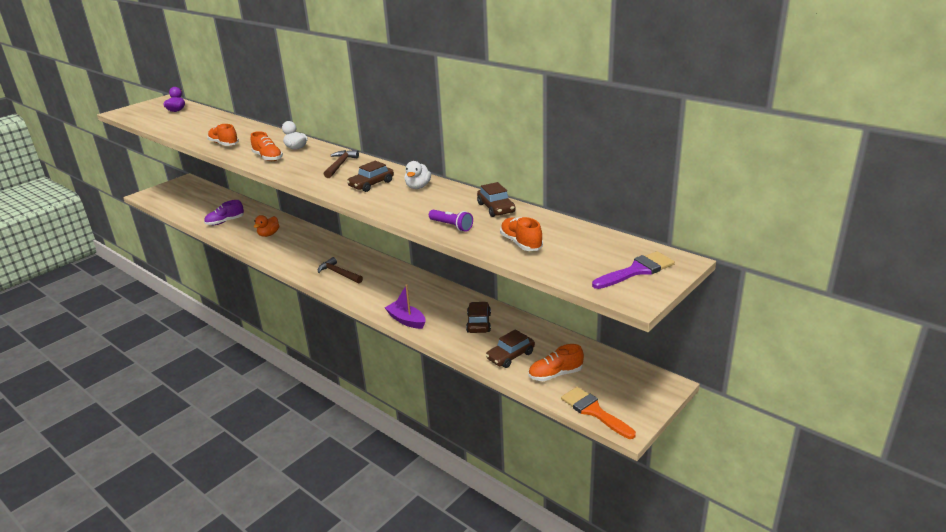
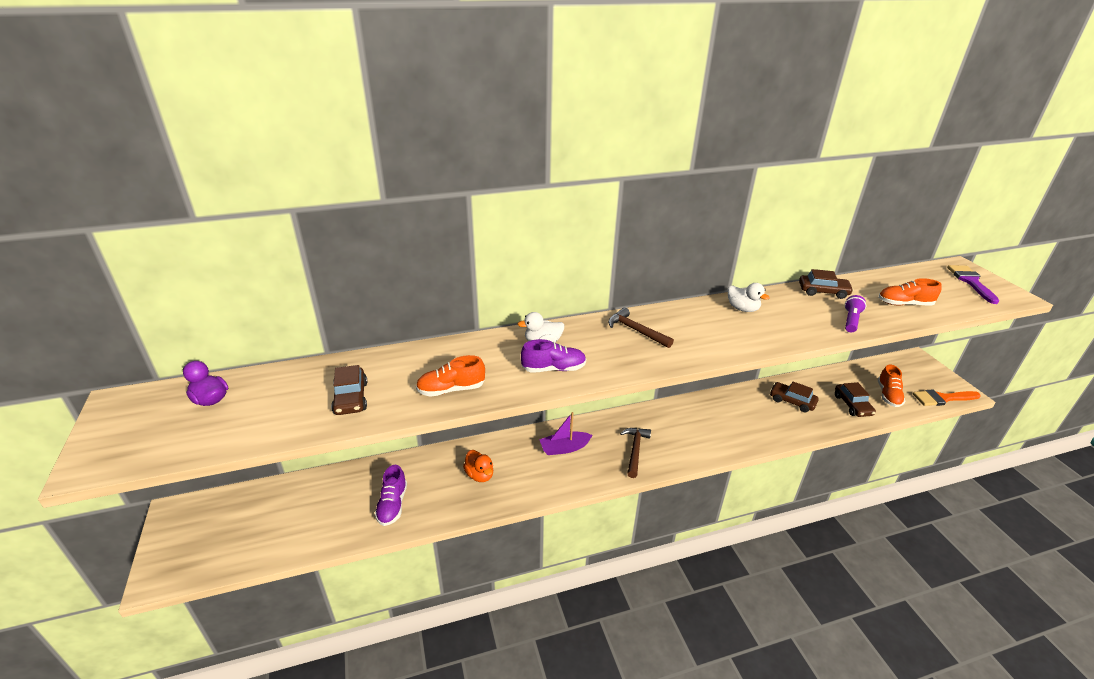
camera: 60 degrees left, 5 degrees up
(268, 158) = (553, 369): orange shoe -> purple shoe
(339, 273) = (635, 450): brown hammer -> brown hammer turned 120 degrees clockwise
(371, 184) = (713, 329): brown car -> brown car (351, 398)
(406, 320) = (763, 438): purple boat -> purple boat (564, 448)
(451, 226) = (851, 320): purple flashlight -> purple flashlight turned 45 degrees counterclockwise

